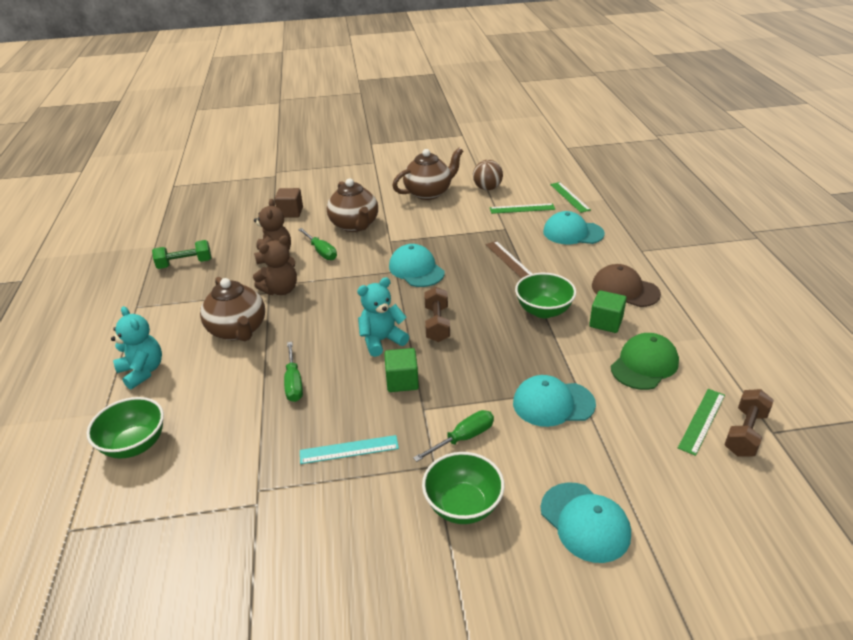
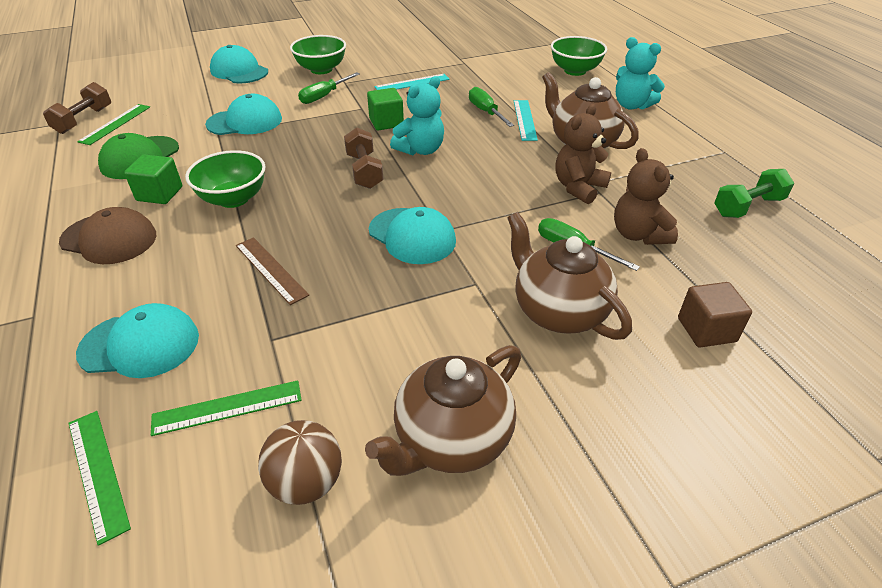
camera: 165 degrees right, 5 degrees up
(264, 366) = (525, 120): none -> turquoise ruler

